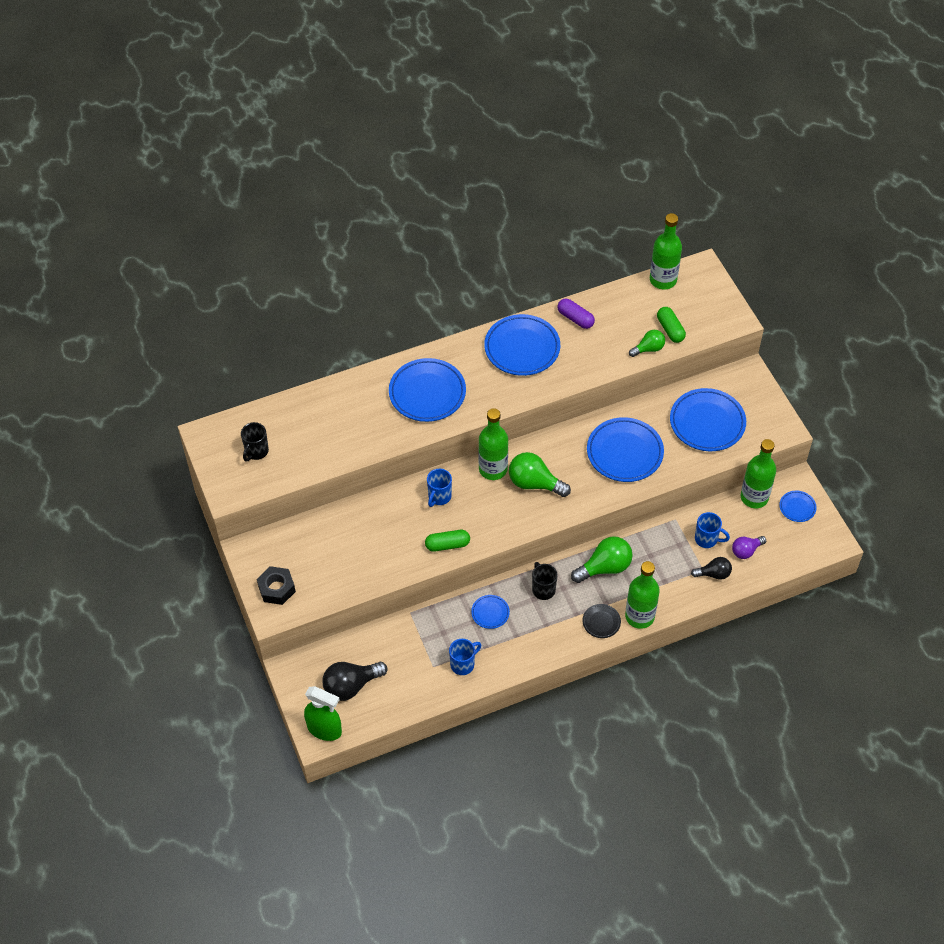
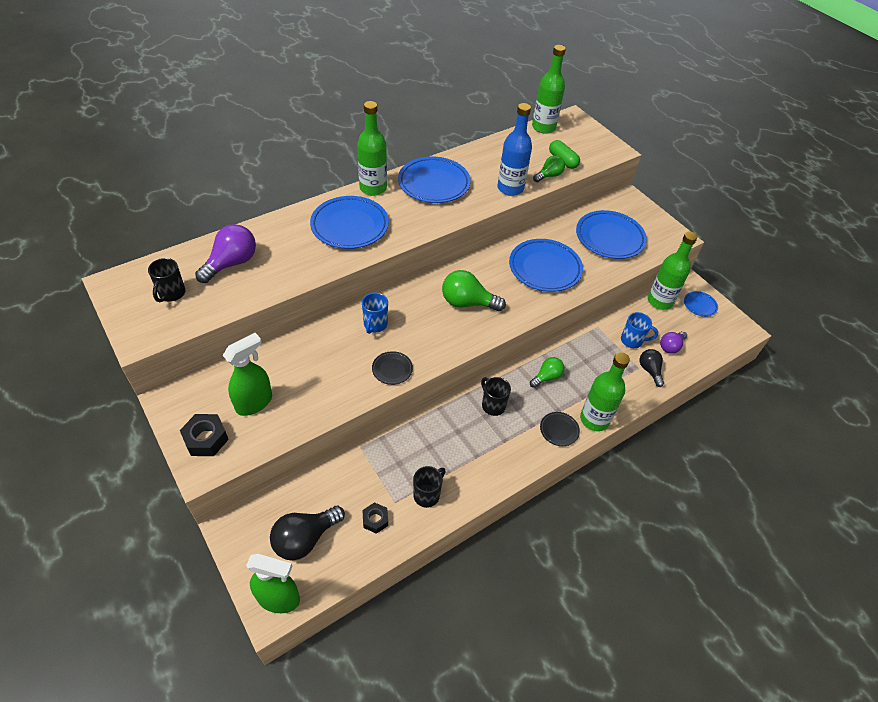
camera: 15 degrees left, 5 degrees down
(311, 424) = (232, 263): none -> purple light bulb
(320, 561) = (254, 403): none -> green spray bottle
(413, 679) = (375, 520): none -> black nut
(447, 545) = (392, 369): green capsule -> black plate
(463, 664) = (427, 495): blue mug -> black mug
(490, 613) = (444, 436): blue plate -> none
(493, 469) = (424, 294): green bottle -> green bottle (373, 188)
(575, 318) = (476, 158): purple capsule -> none
(602, 361) = (510, 188): none -> blue bottle
(605, 567) = (547, 377): green light bulb -> green light bulb, size x0.61
(713, 574) = (649, 370): black light bulb -> black light bulb turned 90 degrees counterclockwise

